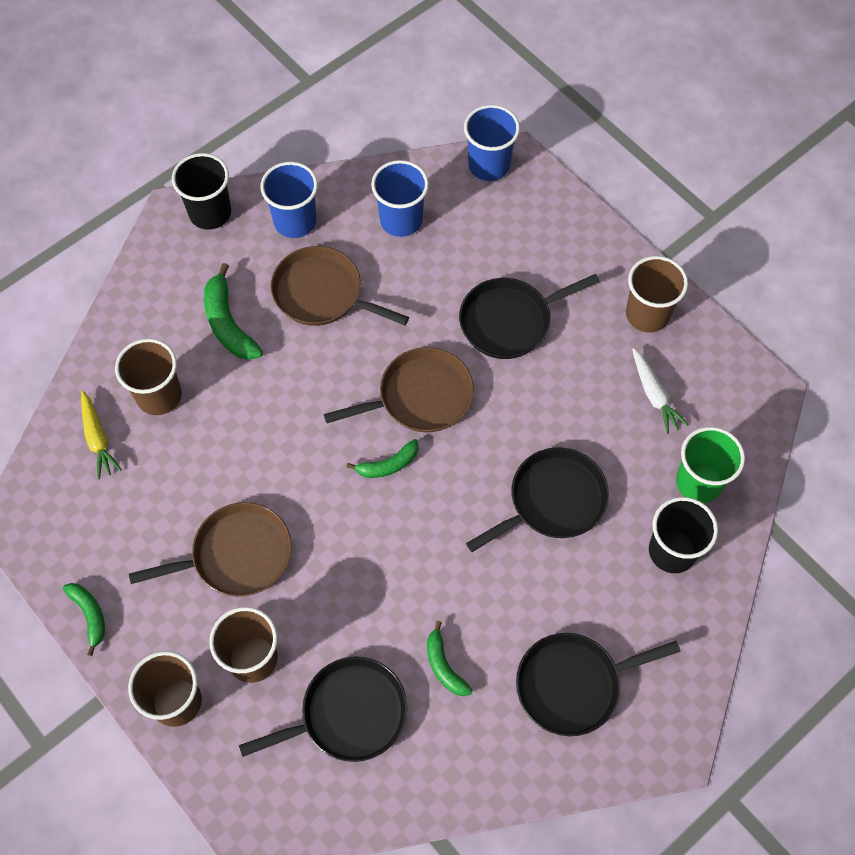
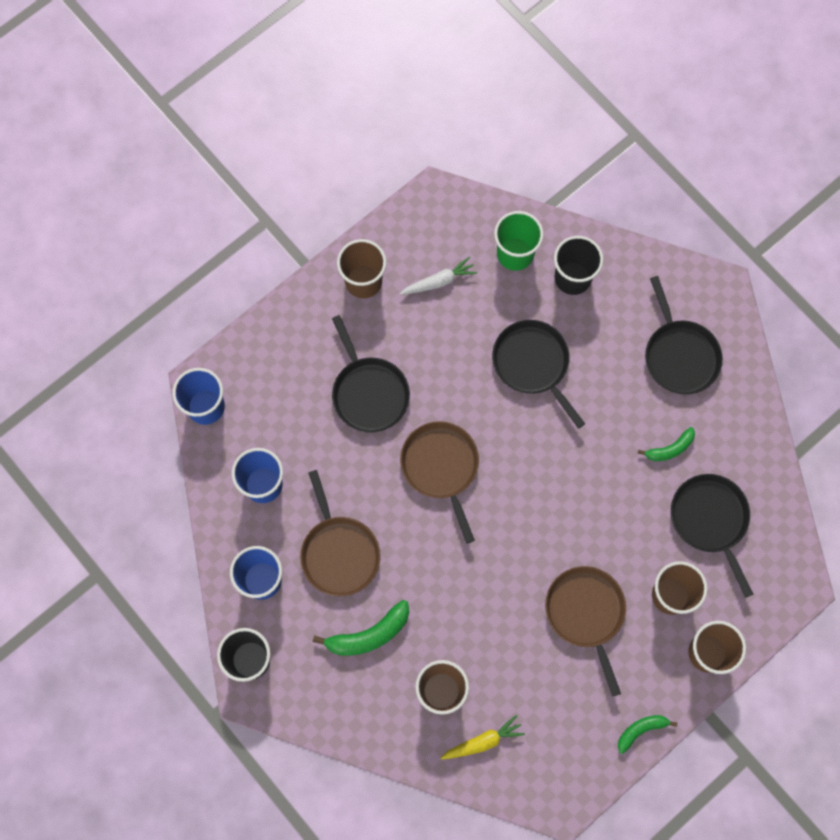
camera: 90 degrees left, 10 degrees up
(322, 293) = (339, 553): brown pan -> brown pan turned 45 degrees counterclockwise
(388, 465) = (504, 493): green banana -> none

